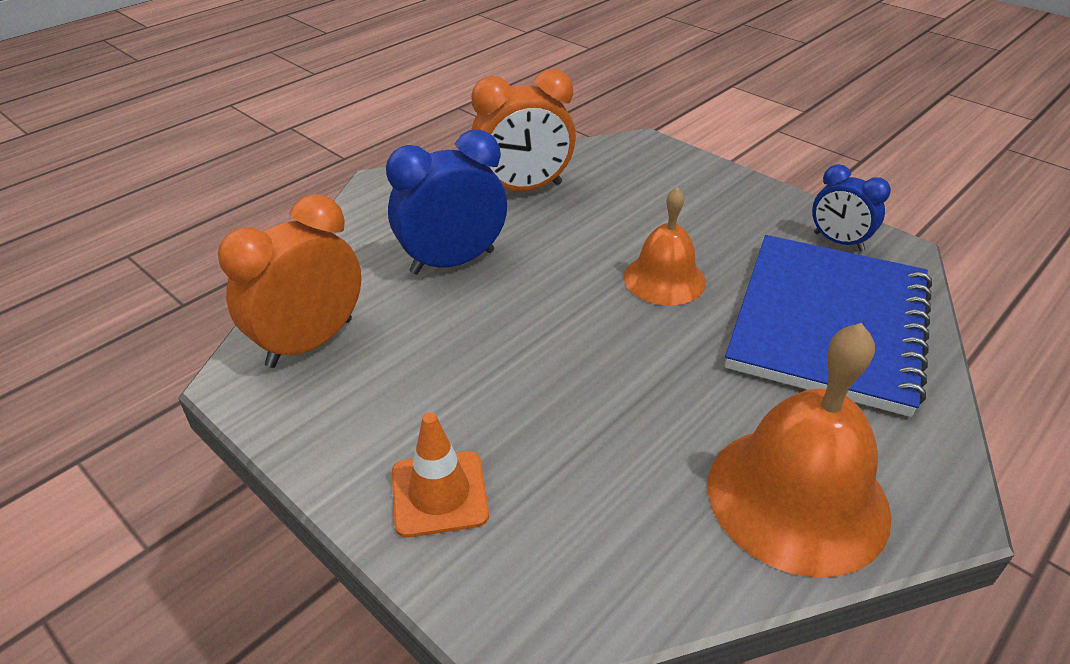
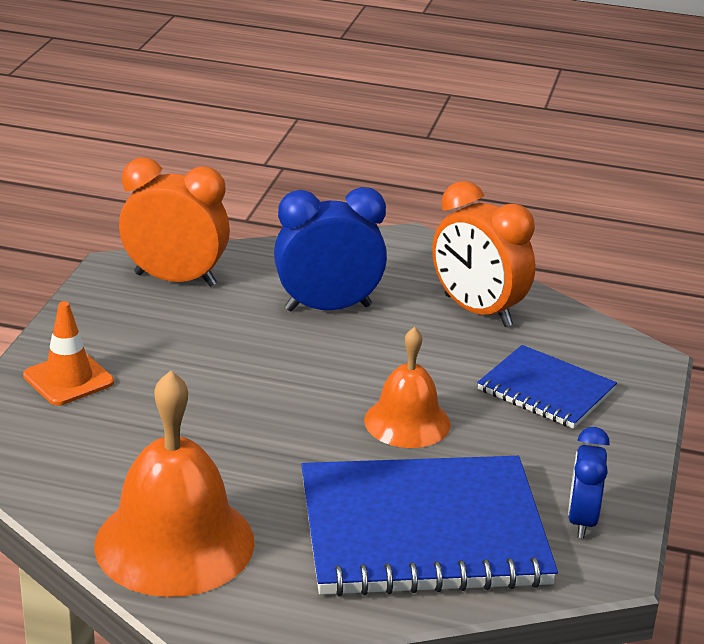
camera: 60 degrees right, 10 degrees down
(452, 262) = (328, 308): blue clock -> blue clock turned 45 degrees counterclockwise
(658, 198) = (546, 390): none -> blue notebook

